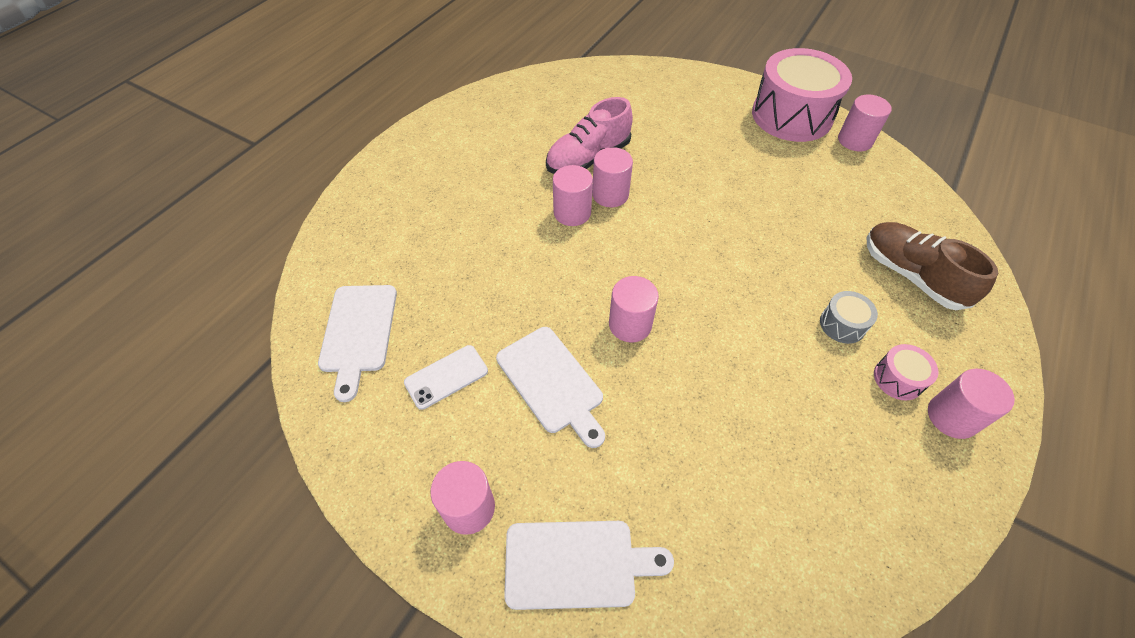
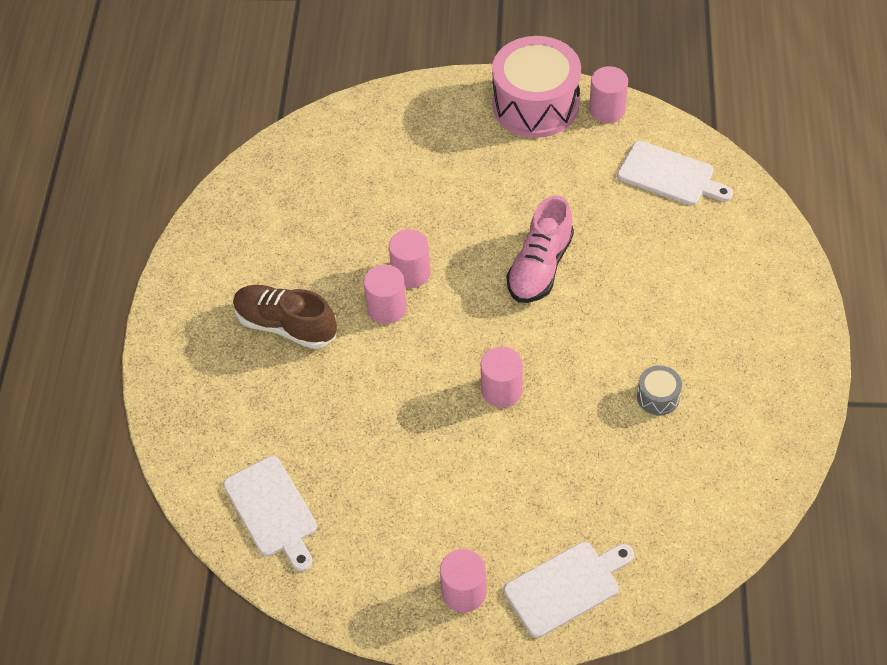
camera: 25 degrees left, 0 degrees up
(446, 377) = (377, 508): white phone -> none
(552, 383) = (467, 470): white cutting board -> white cutting board (670, 175)
(588, 158) = (365, 242): pink shoe -> pink shoe (540, 267)
(842, 324) = (672, 308): grey drum -> grey drum (658, 397)
(898, 379) = (732, 335): pink drum -> none
(911, 275) = (709, 235): brown shoe -> brown shoe (285, 325)
(952, 417) = (781, 347): pink cylinder -> none

